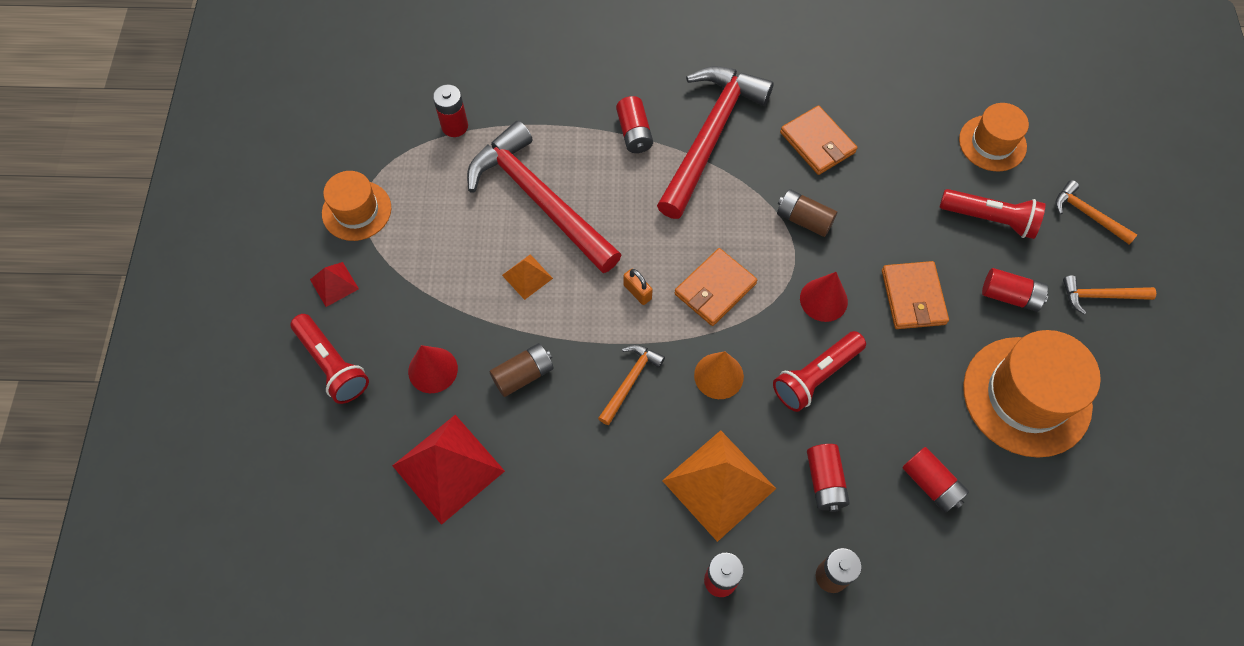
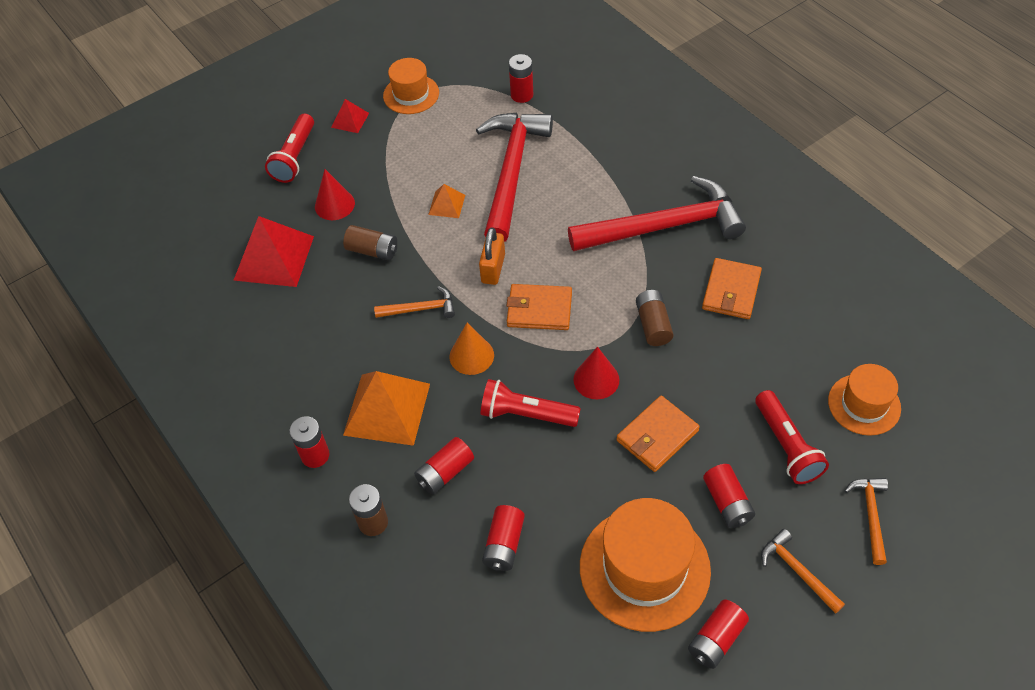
camera: 55 degrees right, 10 degrees down
(634, 133) = (619, 184): red battery -> red battery (716, 639)
(637, 292) = (493, 268): orange padlock -> orange padlock, size x1.51

